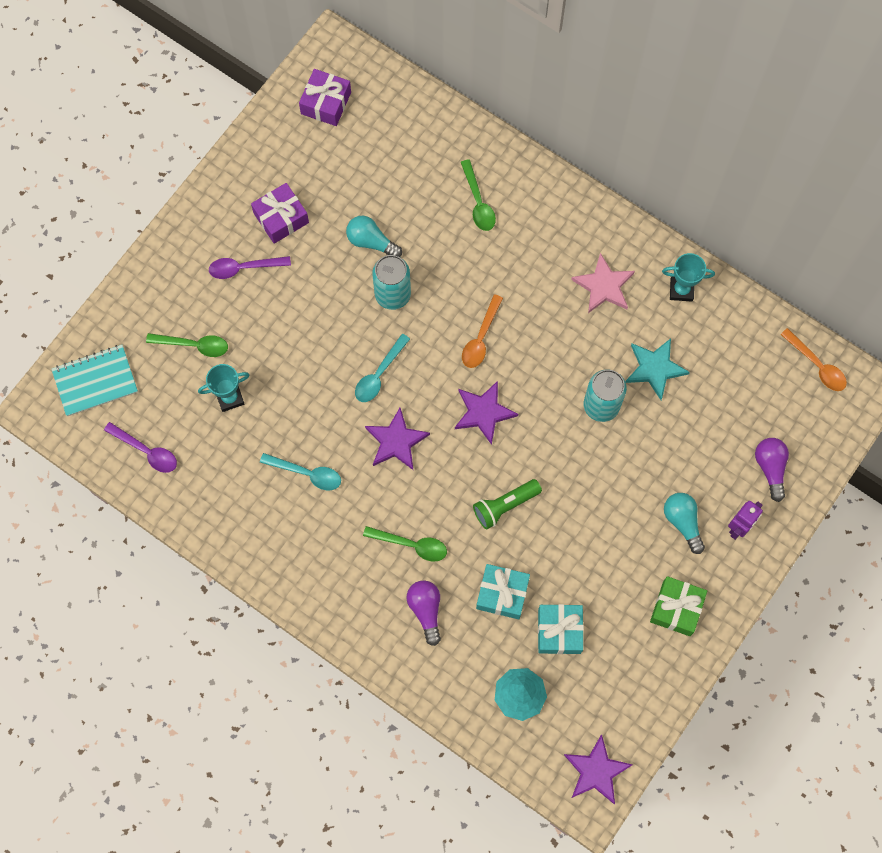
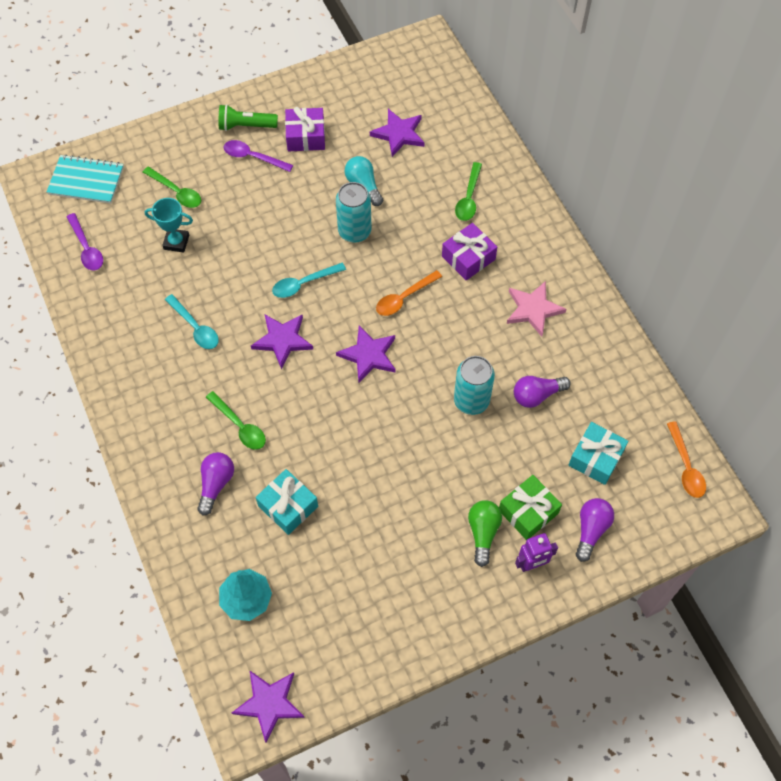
camera: 30 degrees right, 10 degrees down
(326, 103) = (395, 75): purple gift -> purple gift (468, 258)
(370, 168) = (399, 134): none -> purple star
(505, 506) = (337, 437): green flashlight -> green flashlight (246, 126)
(559, 631) = (316, 564): turquoise gift -> turquoise gift (596, 458)
(655, 368) = (537, 395): turquoise star -> purple light bulb
(676, 608) = (431, 603): green gift -> green gift (528, 512)
(681, 290) = (599, 345): turquoise trophy -> none
(682, 522) = (483, 533): turquoise light bulb -> green light bulb

